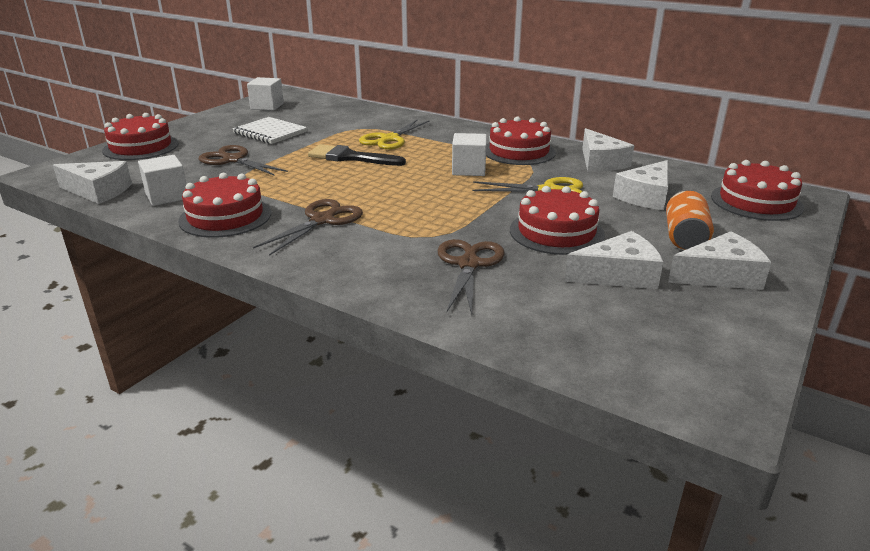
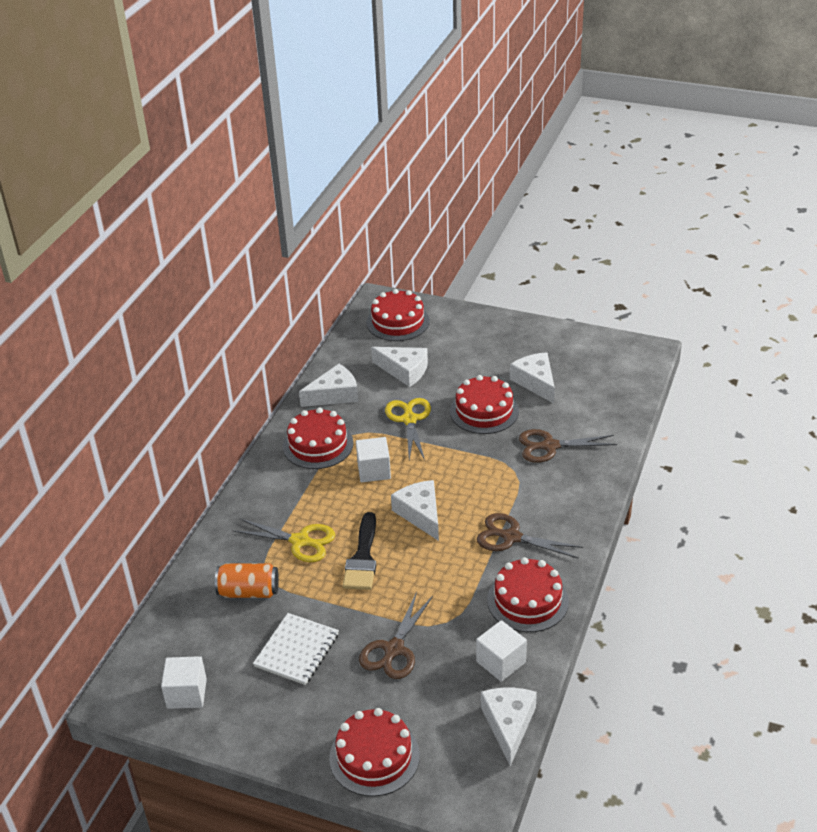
camera: 100 degrees left, 10 degrees up
(685, 237) = (470, 355): orange can -> orange can (249, 591)
(720, 276) = (519, 344): white cheese -> white cheese (420, 514)

